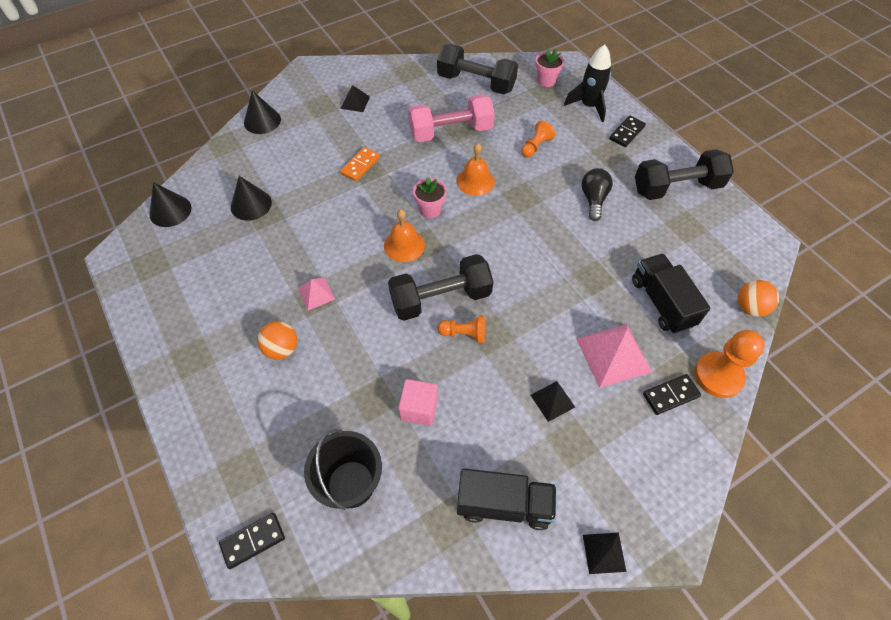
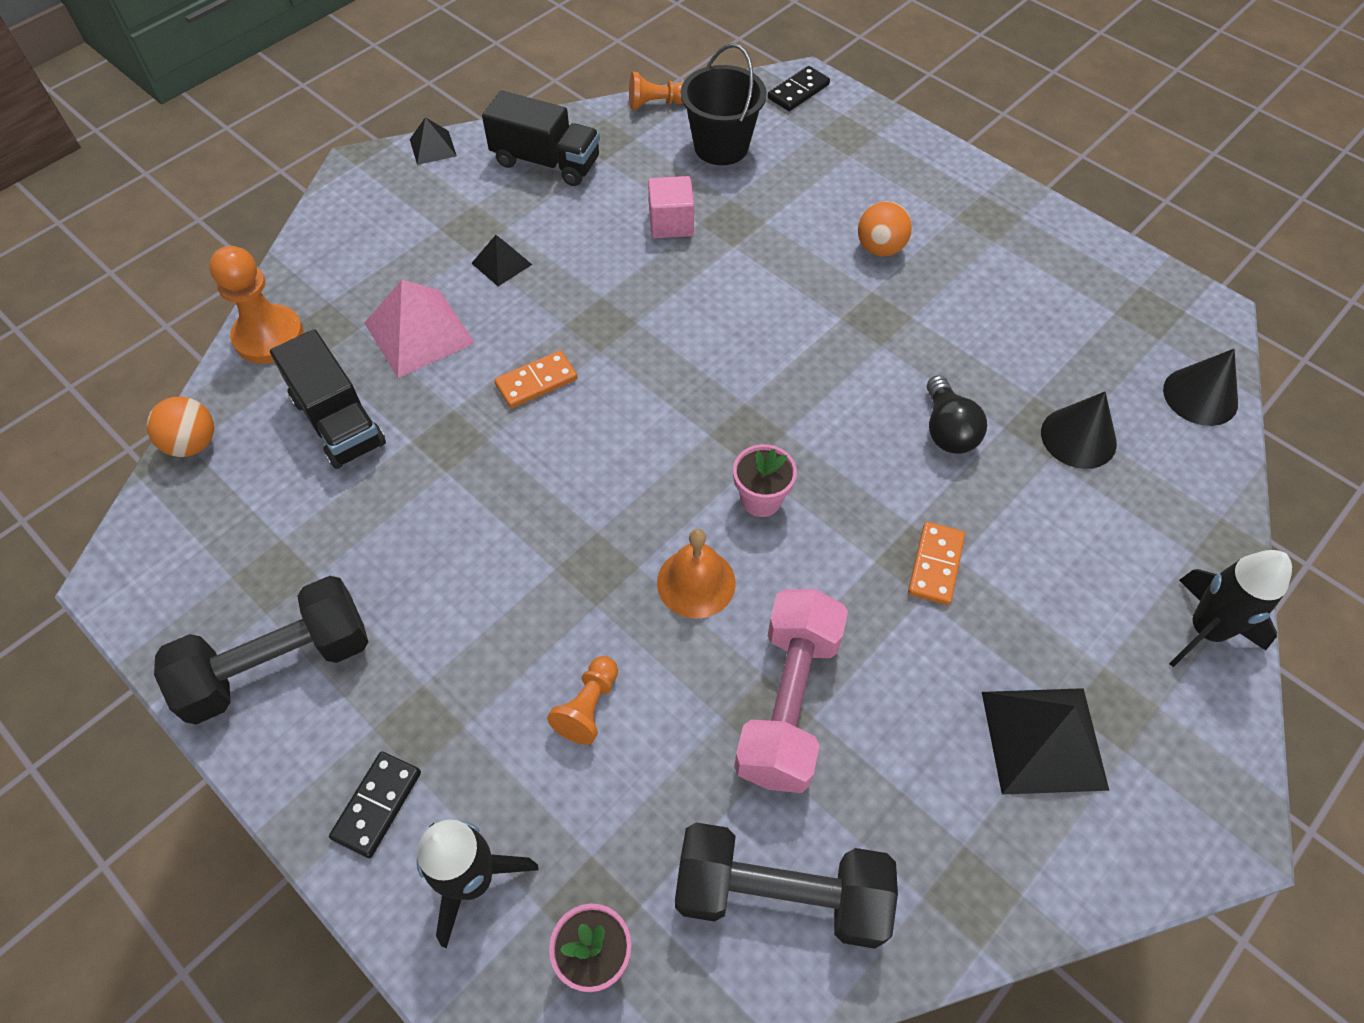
camera: 165 degrees right, 0 degrees up
(262, 121) = (1205, 630): black cone -> black rocket
(316, 293) = (876, 323): pink pyramid -> none
(355, 102) = (1043, 739): black pyramid -> black pyramid, size x1.83
(404, 245) = (779, 424): orange bell -> none
(440, 298) = (689, 355): black dumbbell -> none
(450, 132) = (788, 703): pink dumbbell -> pink dumbbell turned 45 degrees counterclockwise
(464, 334) = (639, 315): orange pawn -> orange pawn (655, 104)
(504, 504) = (546, 162): black truck -> black truck turned 150 degrees counterclockwise
(539, 301) = (536, 382): none -> orange domino
(593, 199) = (454, 594): black light bulb -> black light bulb (947, 430)
(670, 395) = (341, 300): black domino -> none

